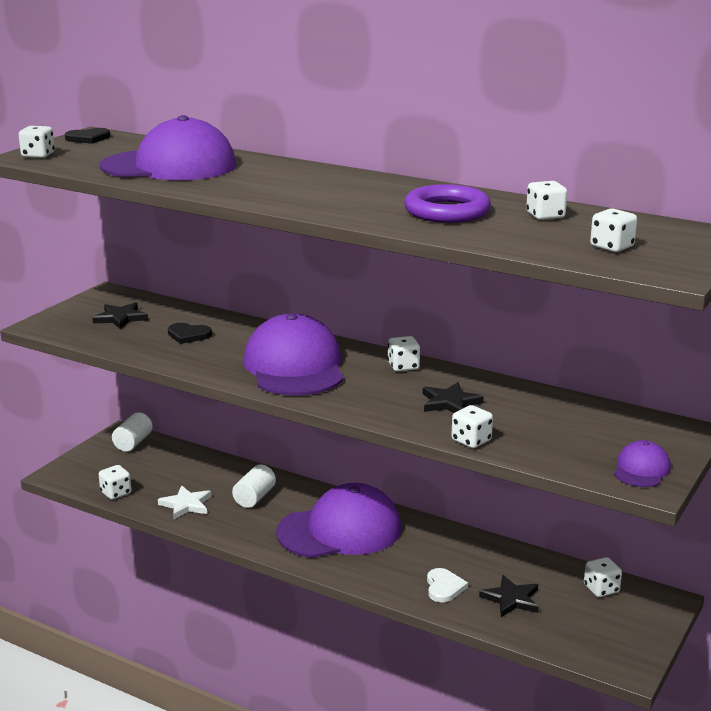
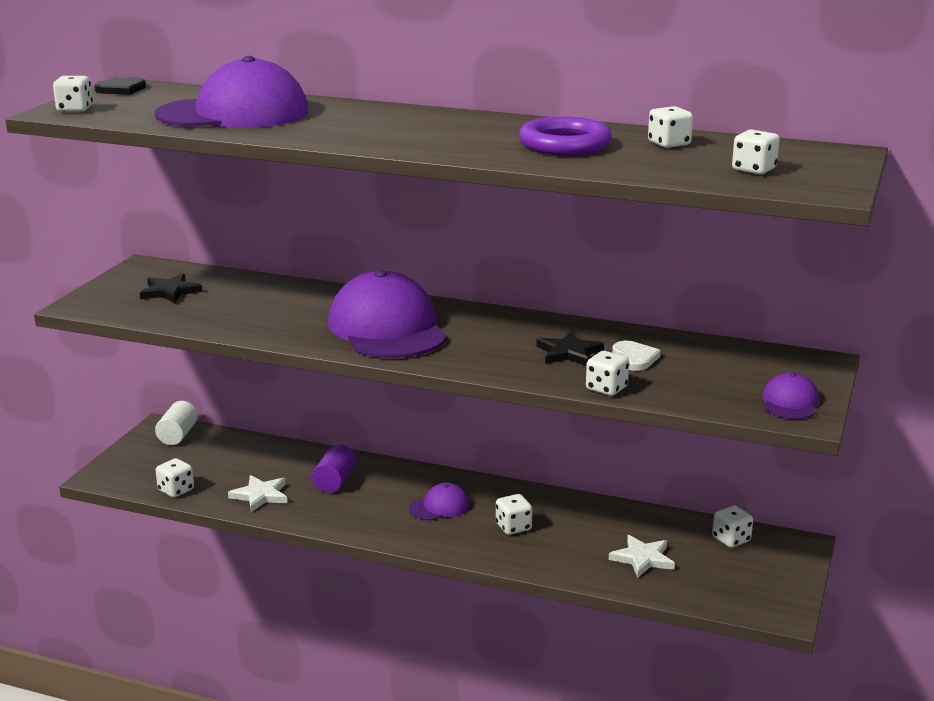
camera: 10 degrees left, 0 degrees up
(188, 335) = (255, 304): black heart -> none
(254, 498) = (334, 481): white cylinder -> purple cylinder
(340, 530) = (439, 507): purple cap -> purple cap, size x0.45
(403, 366) = (504, 320): white dice -> white dice (513, 527)
(444, 587) = (569, 554): white heart -> white heart (634, 358)
(511, 599) = (642, 558): black star -> white star

